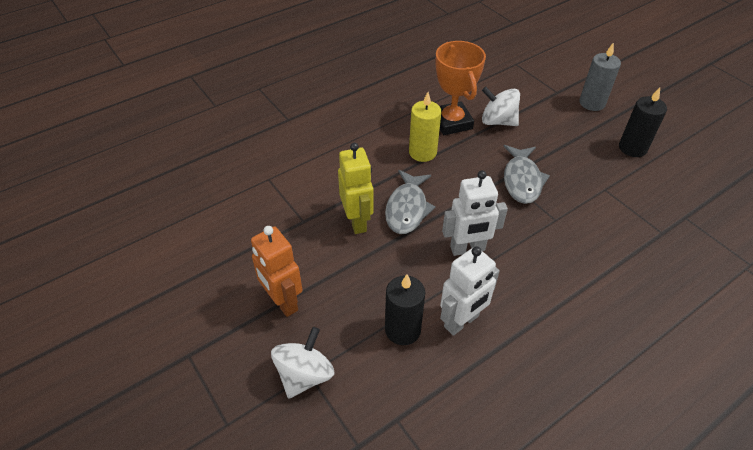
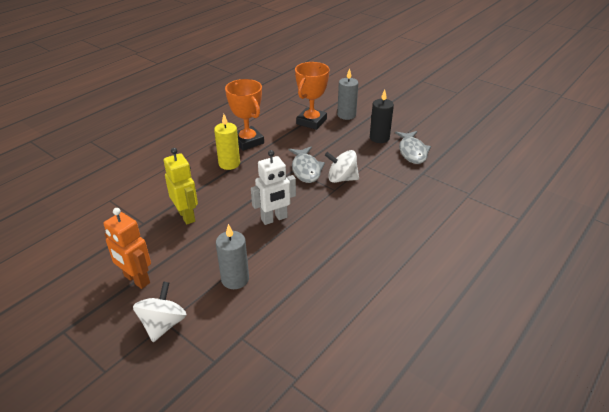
camera: 15 degrees left, 10 degrees down
(402, 330) = (235, 279): black candle -> grey candle
(407, 209) = (224, 201): grey fish -> grey fish (412, 152)
(461, 321) = (278, 265): white robot -> none
(498, 121) = (281, 136): white spinning top -> white spinning top (341, 179)
(541, 105) = (311, 121): none -> orange trophy

